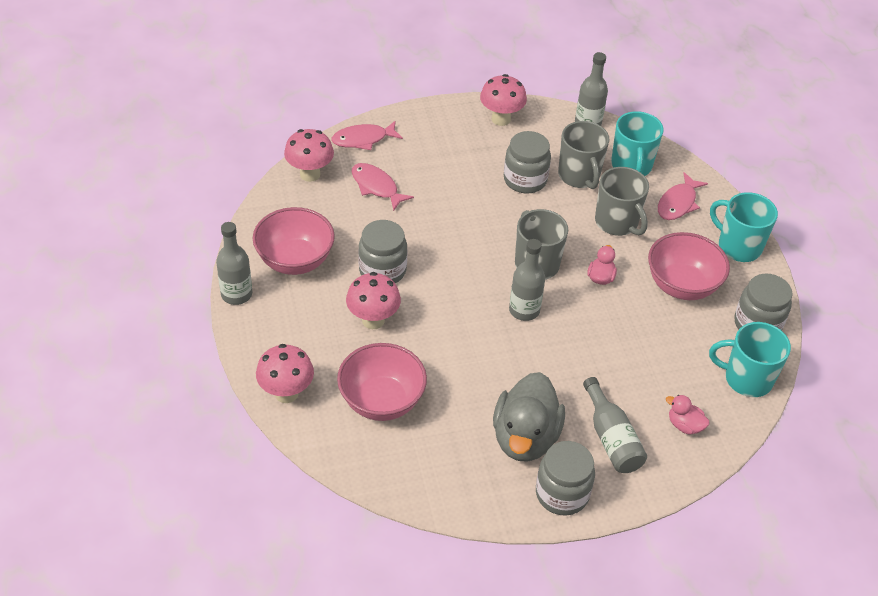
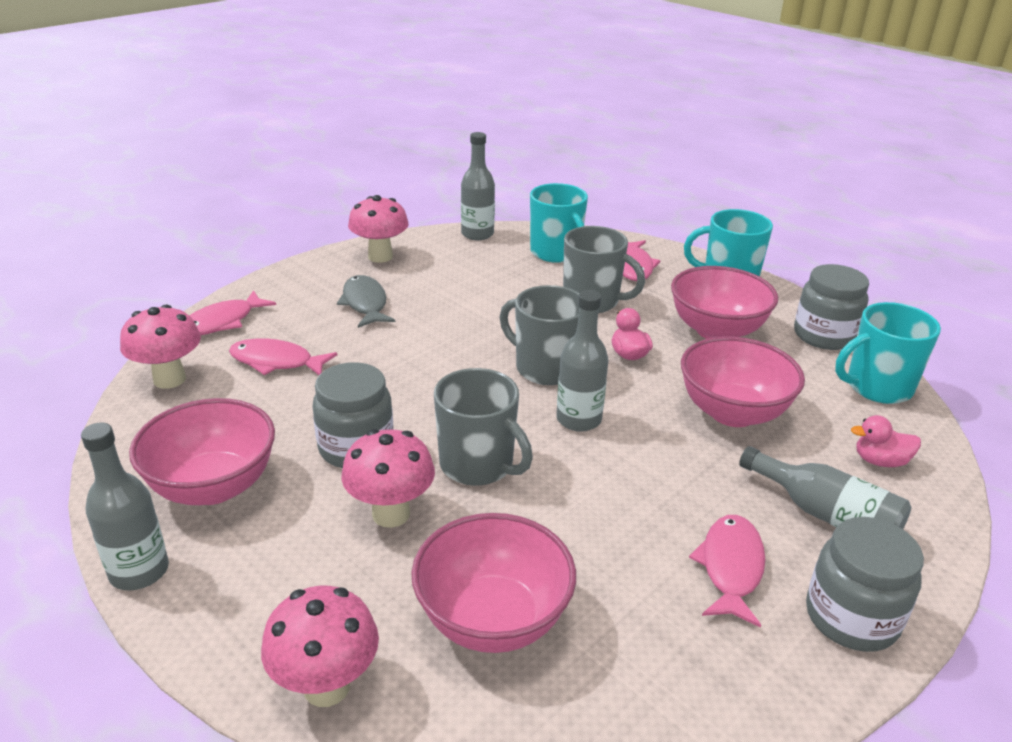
camera: 30 degrees left, 15 degrees down
(461, 160) = (365, 303): none -> grey fish
(525, 180) = (456, 298): grey jar -> none
(525, 438) = (730, 567): grey duck -> pink fish
(579, 176) = (512, 276): grey mug -> grey mug (478, 465)
(626, 350) = (732, 412): none -> pink bowl

